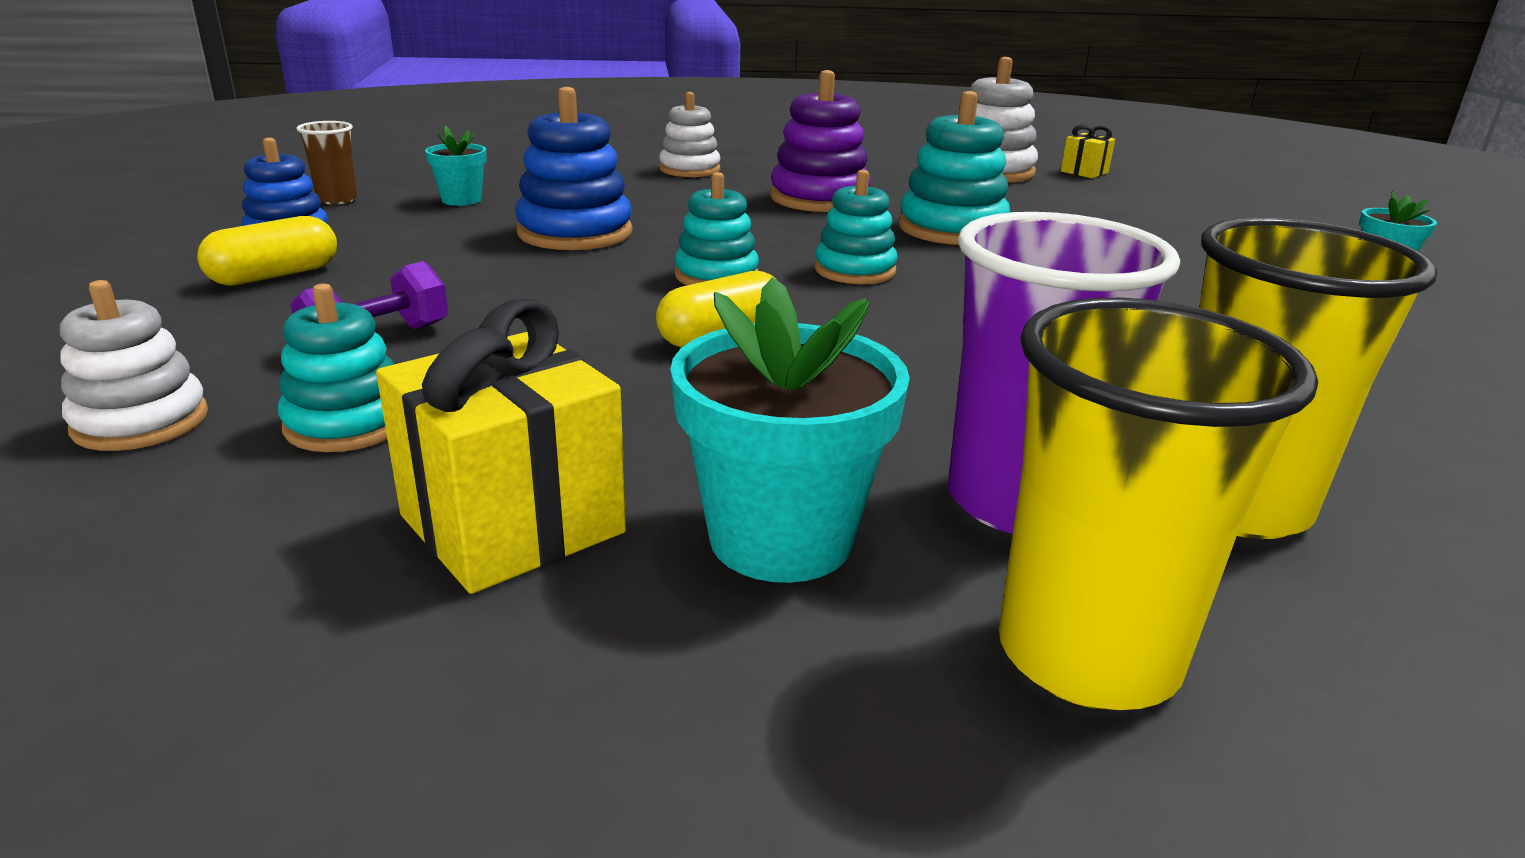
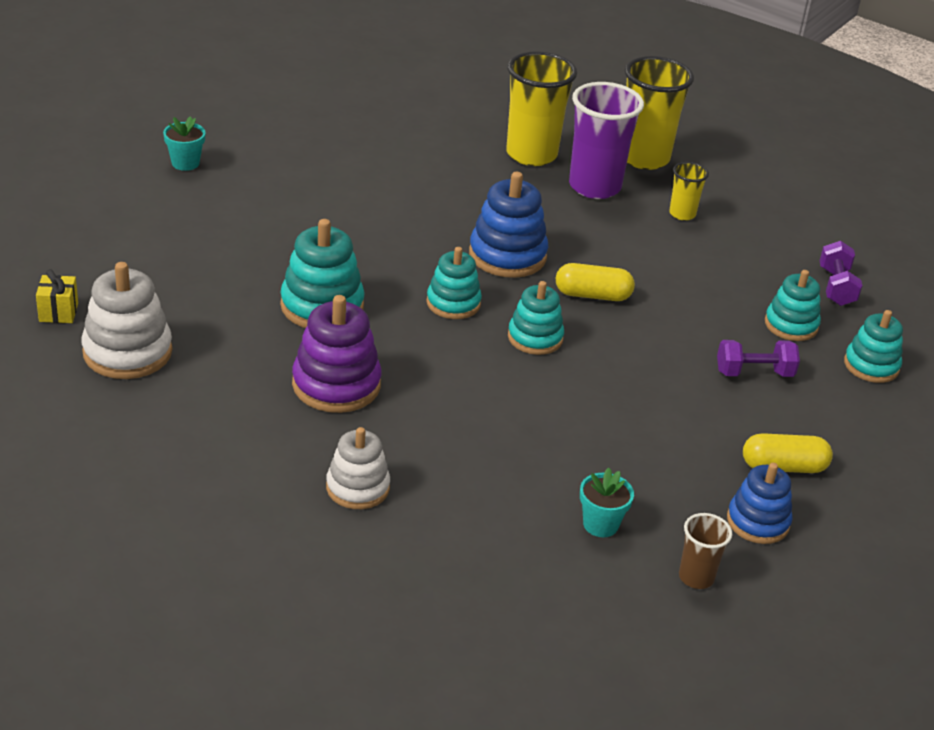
camera: 140 degrees left, 10 degrees up
(141, 422) = (871, 365): white stacking toy -> turquoise stacking toy
(266, 543) = (836, 287): none -> purple dumbbell
(512, 524) = (758, 257): yellow gift -> none
(575, 233) = (565, 427): blue stacking toy -> blue stacking toy (507, 255)
(781, 538) = (682, 214): turquoise flower pot -> yellow cup

